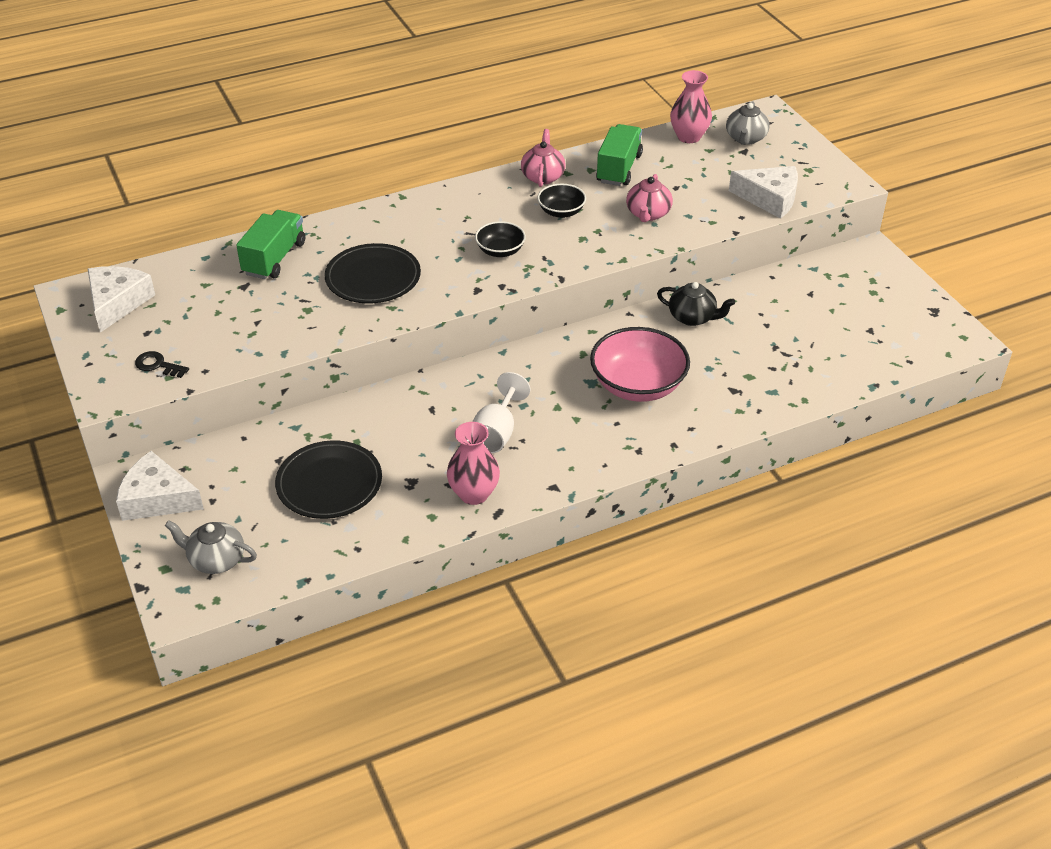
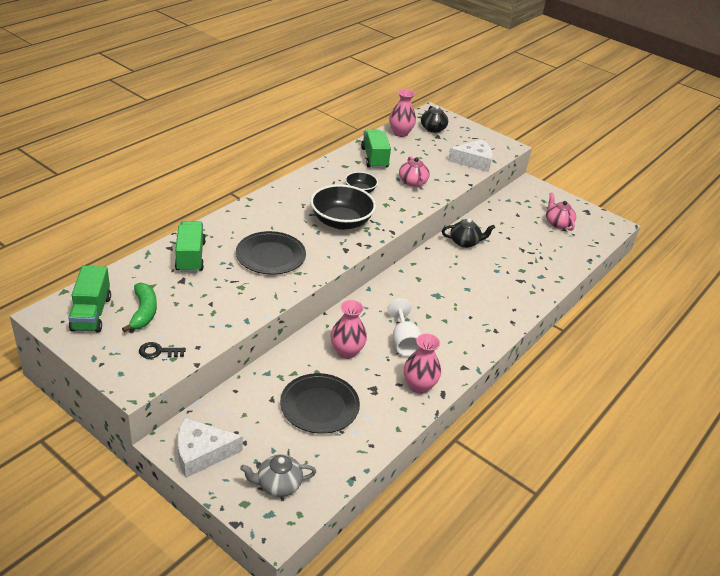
camera: 30 degrees left, 5 degrees down
(117, 303) = (91, 313): white cheese -> green truck
(174, 314) = (143, 312): none -> green banana
(412, 426) = (346, 351): none -> pink vase
(500, 251) = (341, 222): black bowl -> black bowl, size x1.85
(543, 176) = (332, 170): pink teapot -> pink teapot (557, 223)
(638, 385) = (465, 290): pink bowl -> none
(745, 138) = (433, 129): grey teapot -> black teapot

